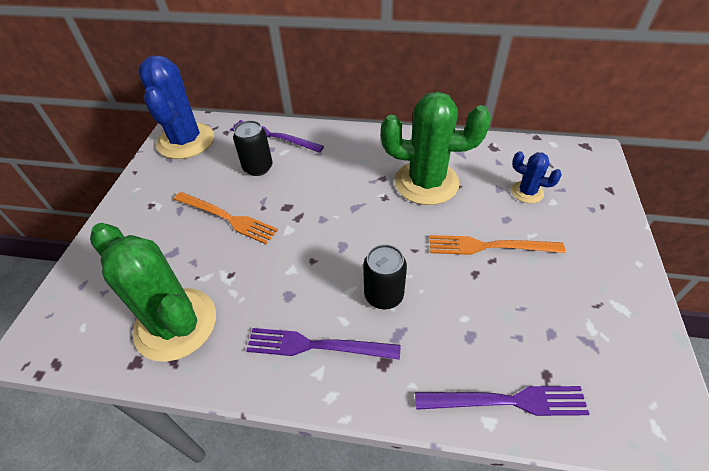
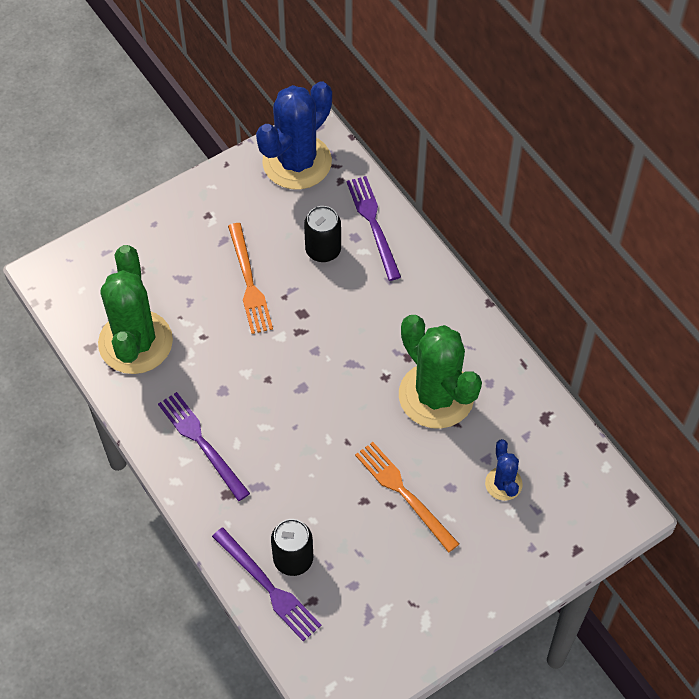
camera: 45 degrees right, 10 degrees up
(383, 295) = (282, 452): black can -> black can (293, 559)

